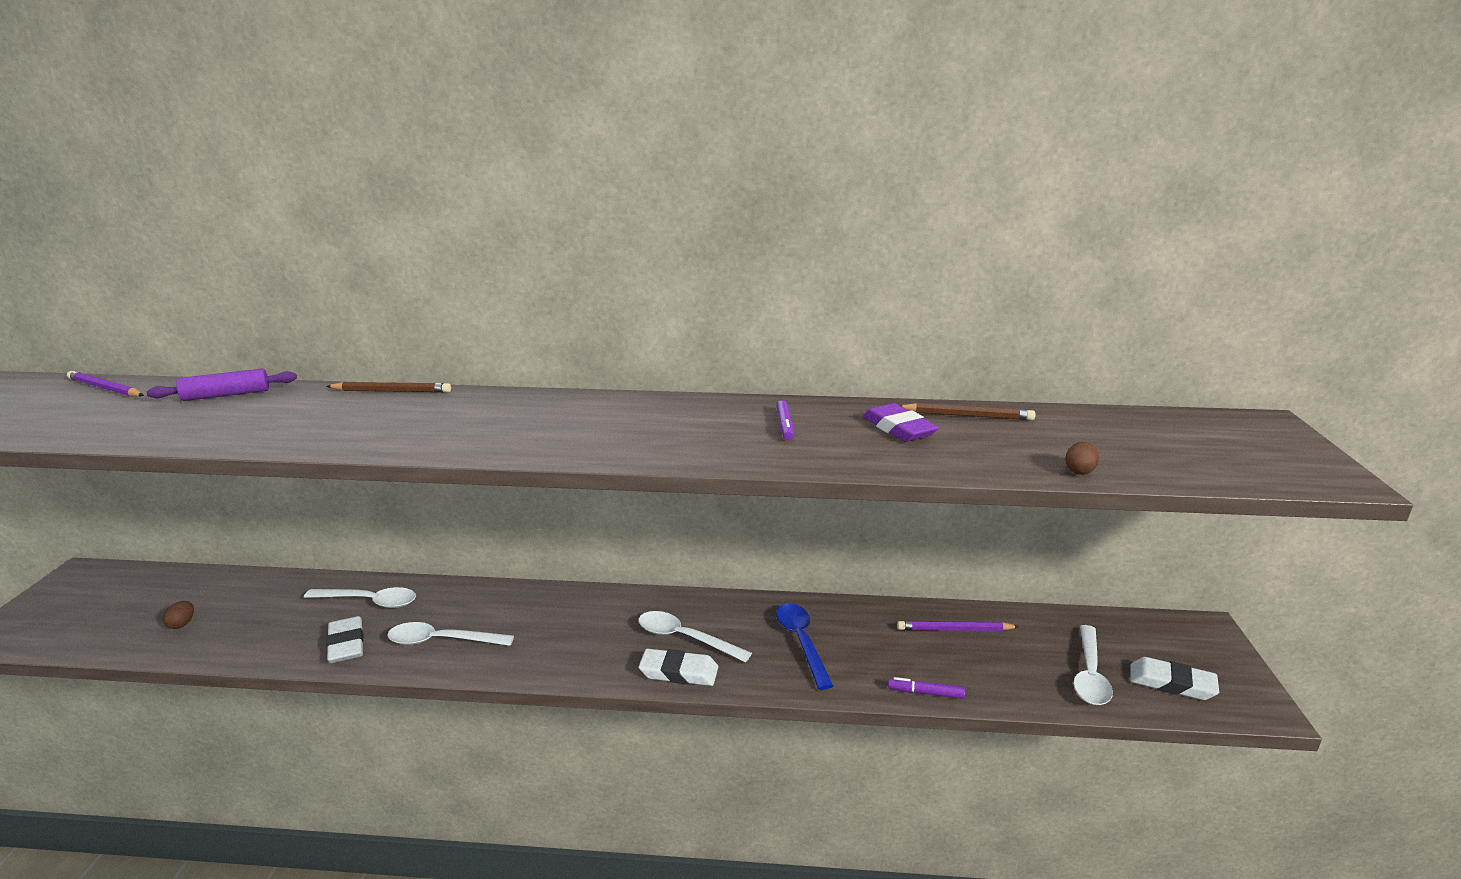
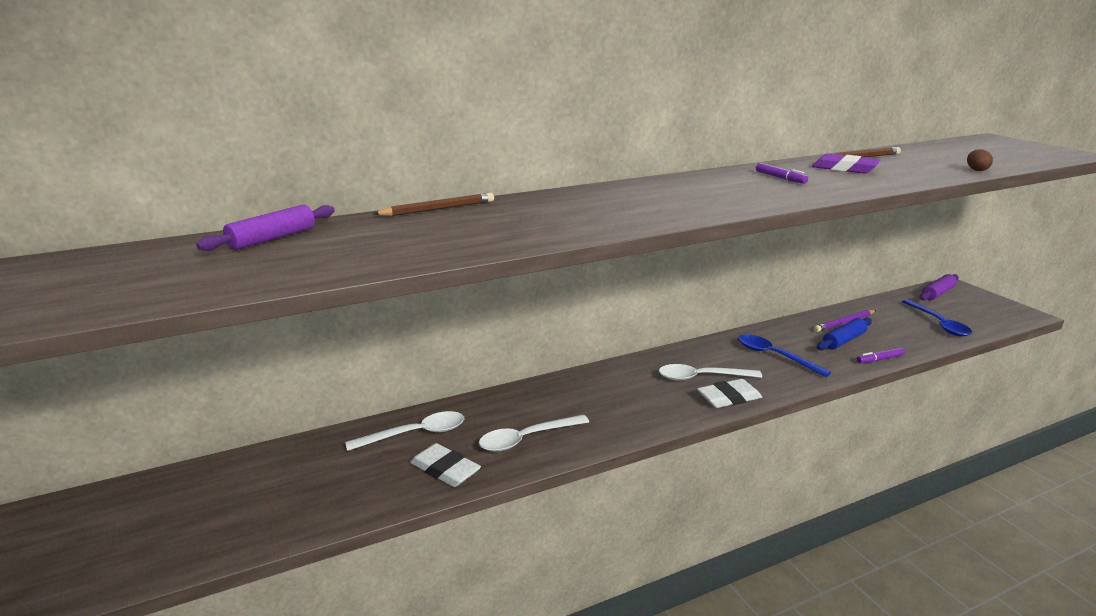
camera: 30 degrees left, 0 degrees up
(105, 388) = (100, 259): purple pencil -> none
(182, 624) = (242, 514): brown egg -> none
(916, 652) = (843, 340): none -> blue rolling pin
(1089, 674) = (938, 324): white spoon -> blue spoon
(1161, 631) = (937, 293): none -> purple rolling pin
(1172, 683) = (977, 316): white eraser -> none

